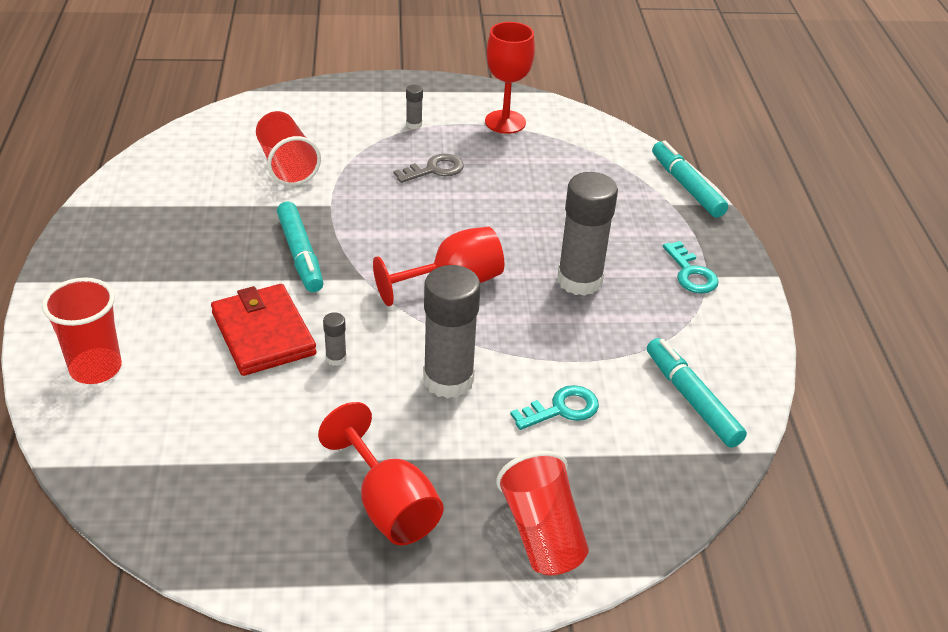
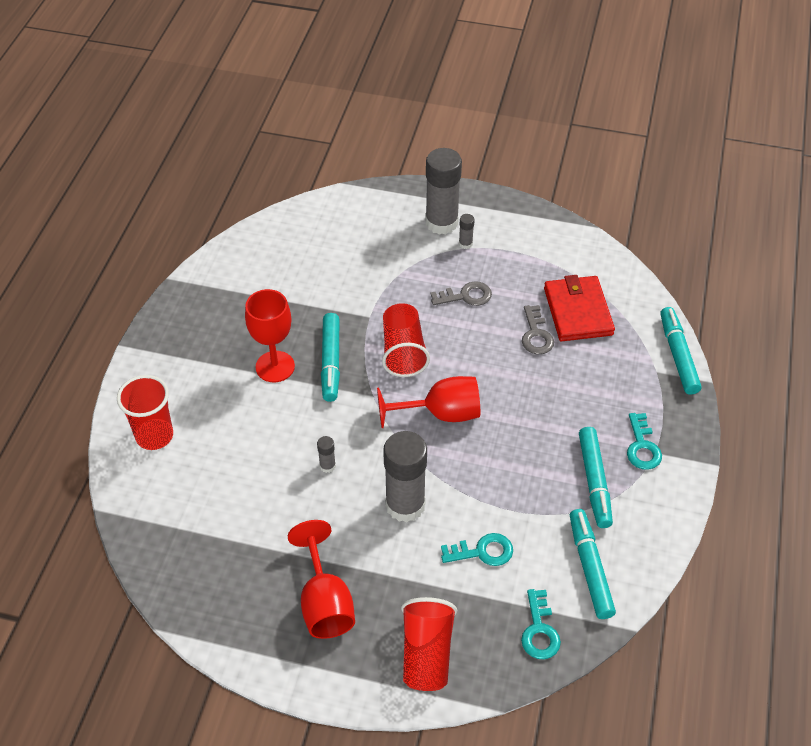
camera: 20 degrees right, 10 degrees up
(263, 333) = (281, 431): red wallet -> red wallet (577, 311)
(286, 165) = (347, 269): red cup -> red cup (403, 351)
(505, 122) = (545, 255): red goblet -> red goblet (275, 366)
(528, 192) = (536, 335): none -> grey key
(579, 280) = (544, 434): grey glue stick -> grey glue stick (441, 222)
(655, 314) = (594, 481): none -> turquoise marker
(665, 476) = (539, 631): none -> turquoise key

